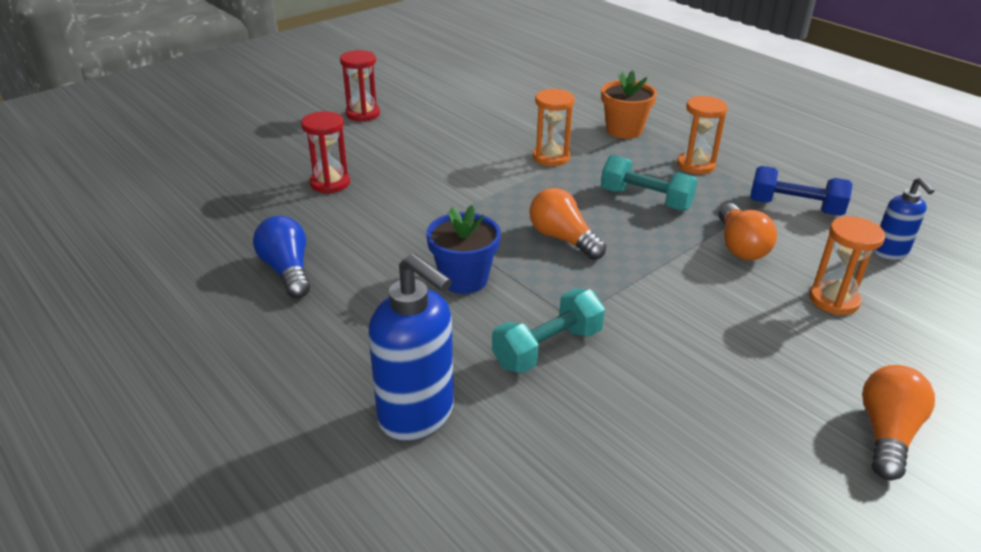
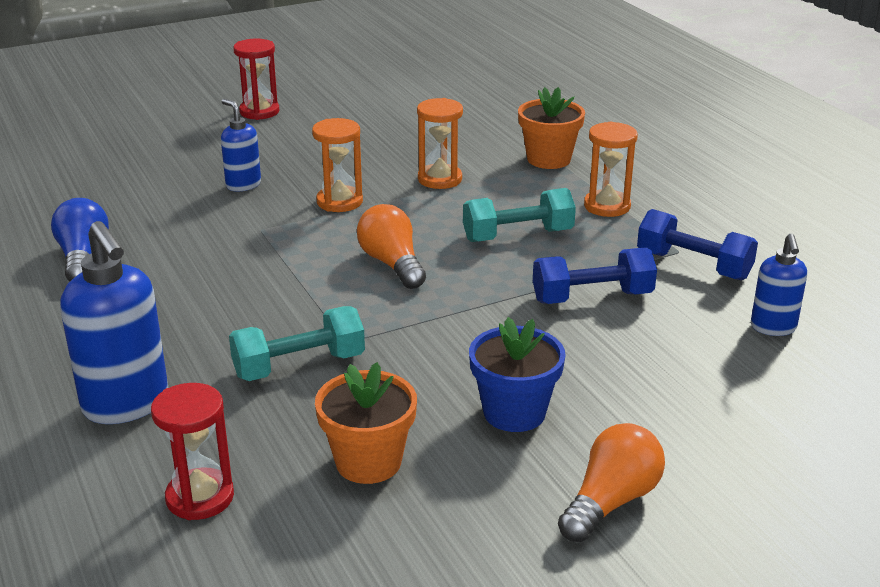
camera: 15 degrees right, 5 degrees down
(330, 183) = (179, 179): red hourglass -> red hourglass (200, 497)
(390, 182) = (243, 185): none -> blue soap dispenser
(464, 279) = (257, 289): blue flower pot -> blue flower pot (514, 412)
(645, 199) = (518, 235): turquoise dumbbell -> turquoise dumbbell turned 60 degrees counterclockwise
(668, 434) = (368, 462): none -> orange flower pot
(740, 246) = (592, 297): orange light bulb -> blue dumbbell
(833, 300) = (660, 366): orange hourglass -> orange hourglass (339, 202)

